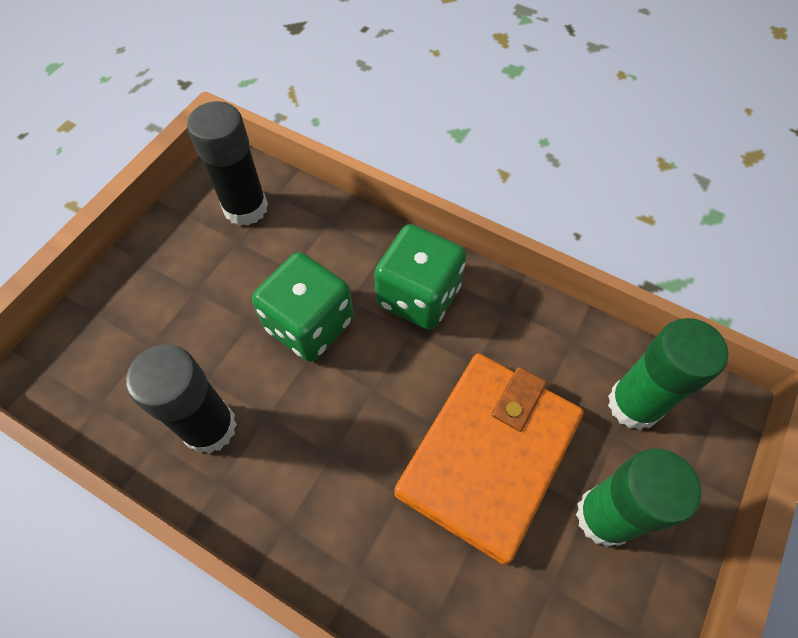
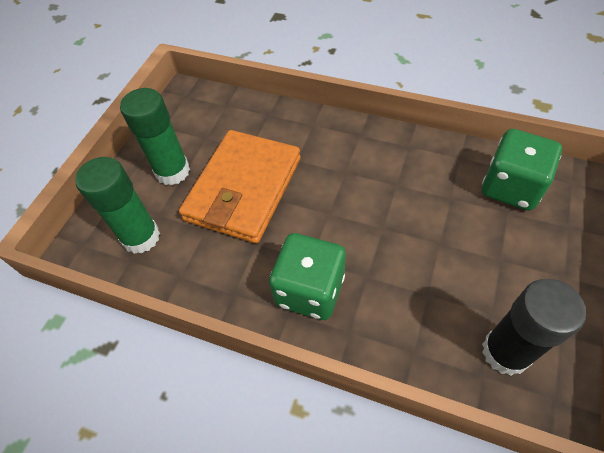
camera: 175 degrees right, 5 degrees down
(209, 427) = (431, 171): black glue stick -> none
(309, 324) = (393, 249): green dice -> green dice (511, 187)

